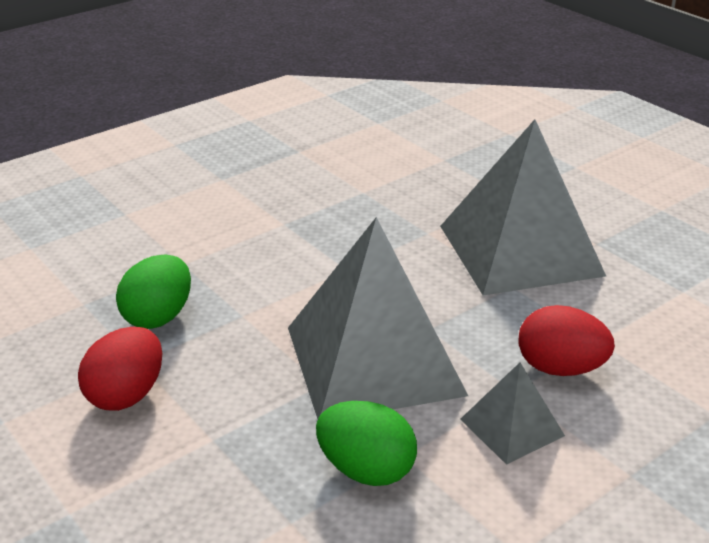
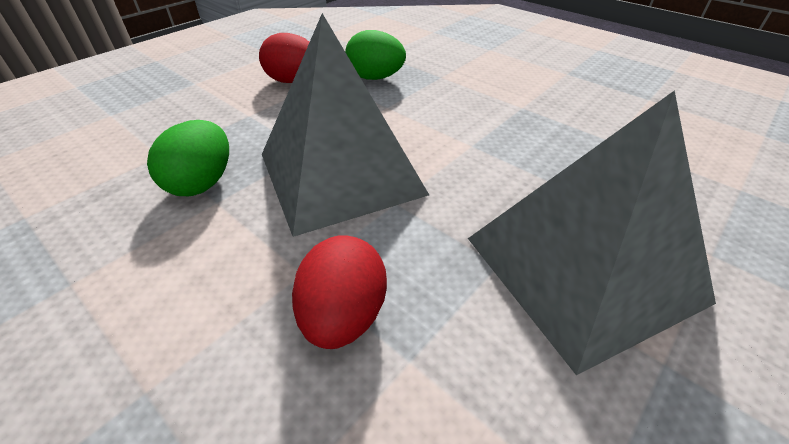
camera: 80 degrees right, 10 degrees up
(512, 427) = (242, 272): grey pyramid -> none

